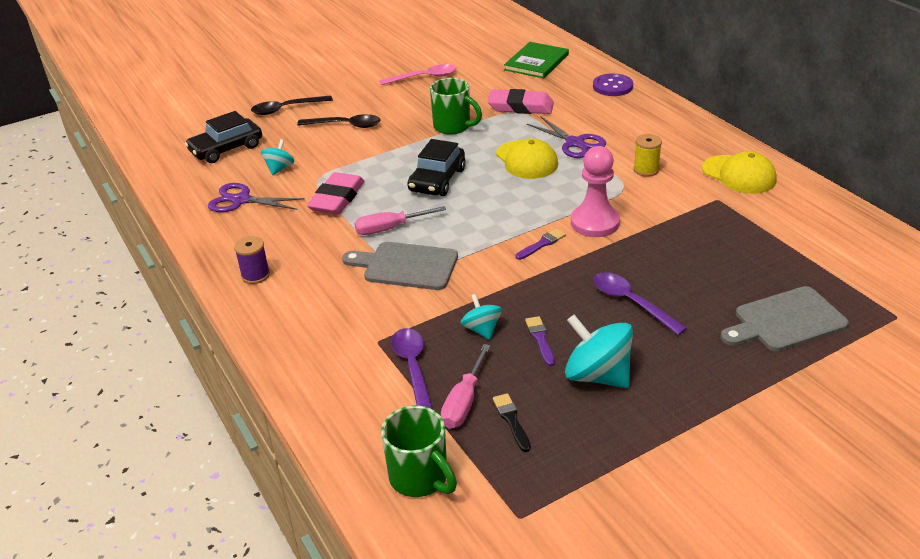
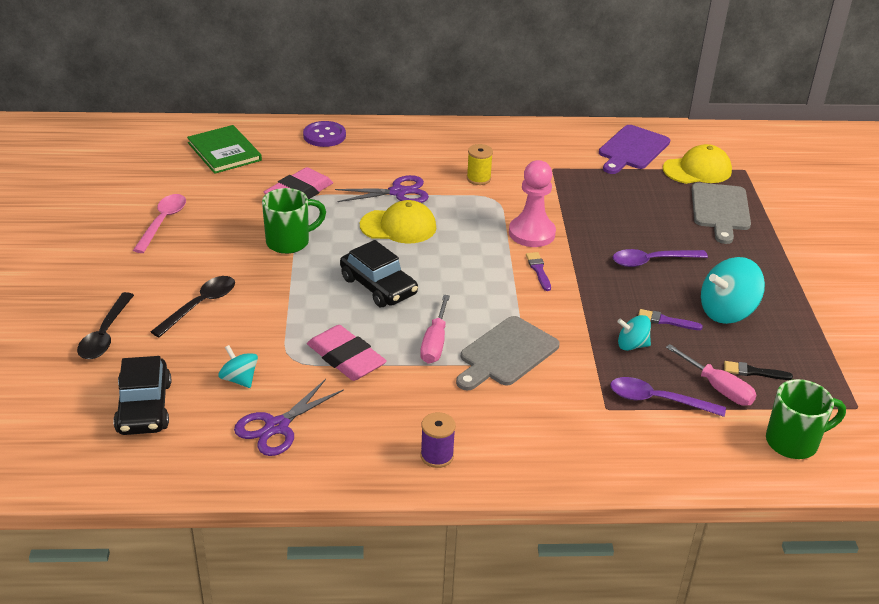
camera: 65 degrees left, 0 degrees up
(739, 175) = (528, 145): yellow cap -> yellow cap (697, 170)
(822, 232) = (632, 149): none -> purple cutting board

